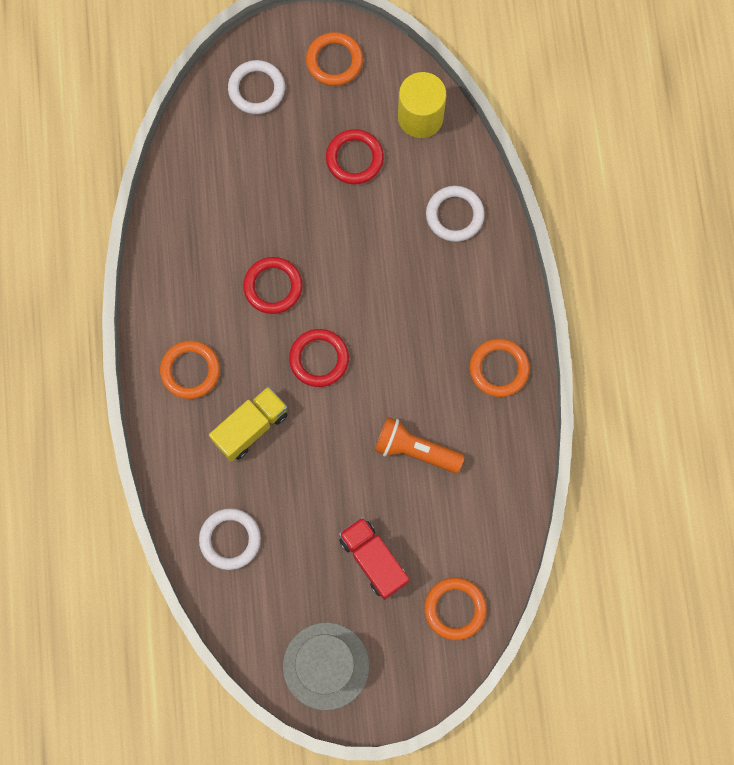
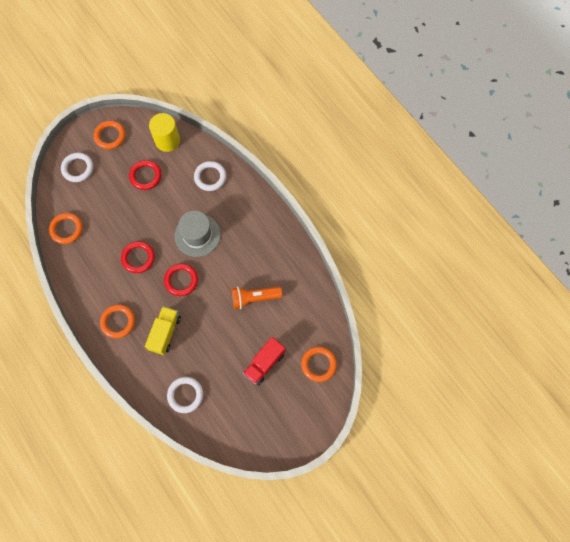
camera: 30 degrees left, 5 degrees down
(326, 666) = (270, 430): grey hat -> grey hat (197, 235)
(373, 560) = (264, 363): red truck -> red truck turned 75 degrees counterclockwise
(499, 369) = (273, 237): orange ring -> orange ring (66, 229)

